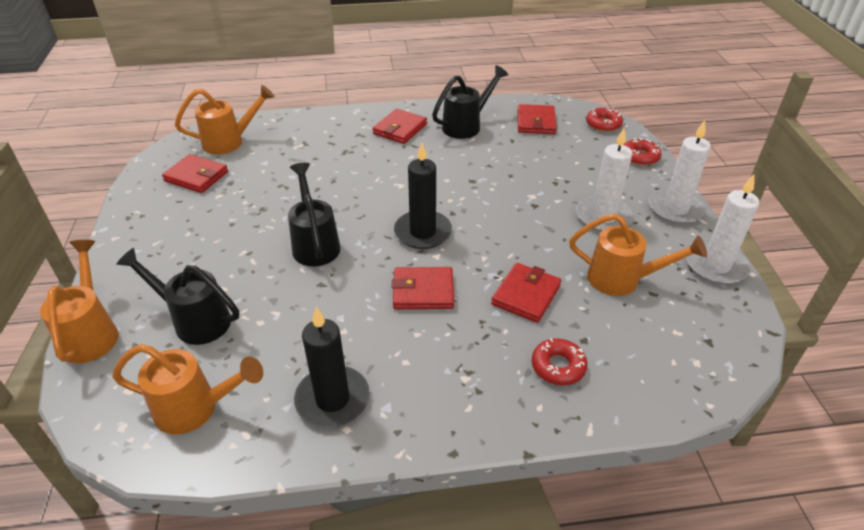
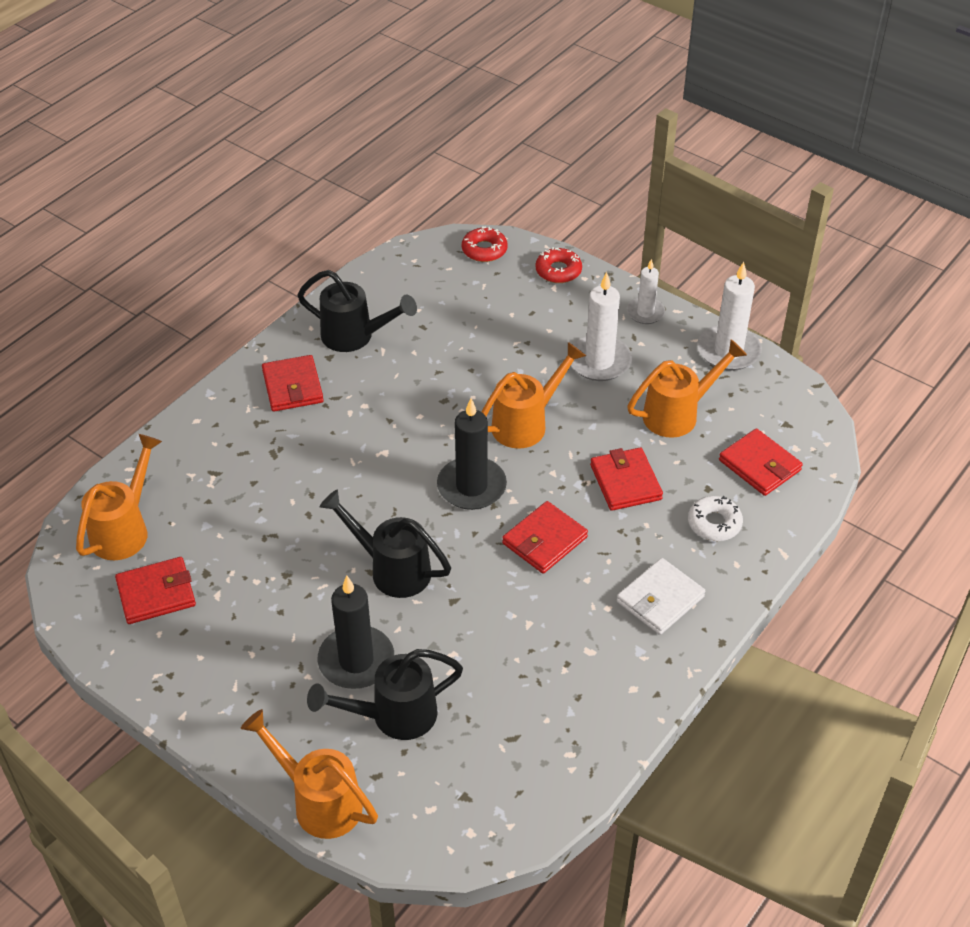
camera: 45 degrees left, 5 degrees up
(196, 409) = (506, 771): orange watering can -> orange watering can (527, 423)
(332, 399) = (595, 678): black candle -> black candle (356, 660)
(448, 385) = (660, 599): none -> white wallet
(467, 125) = (355, 337): black watering can -> black watering can turned 105 degrees clockwise
(536, 122) = (418, 288): red wallet -> red wallet (759, 465)
(558, 366) = (714, 523): red donut -> white donut
(675, 209) = (645, 312): white candle -> white candle, size x0.62

